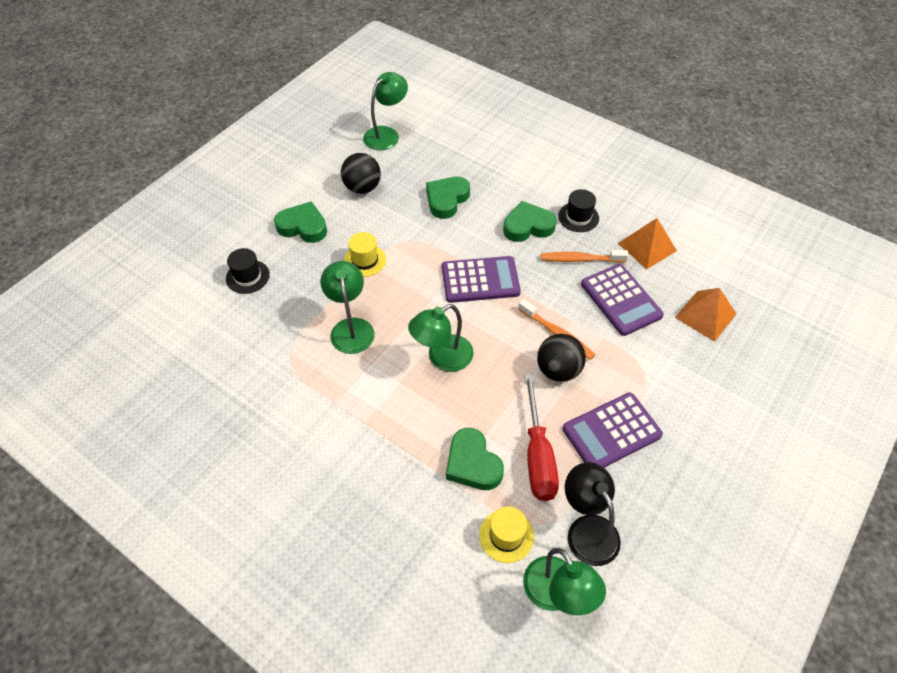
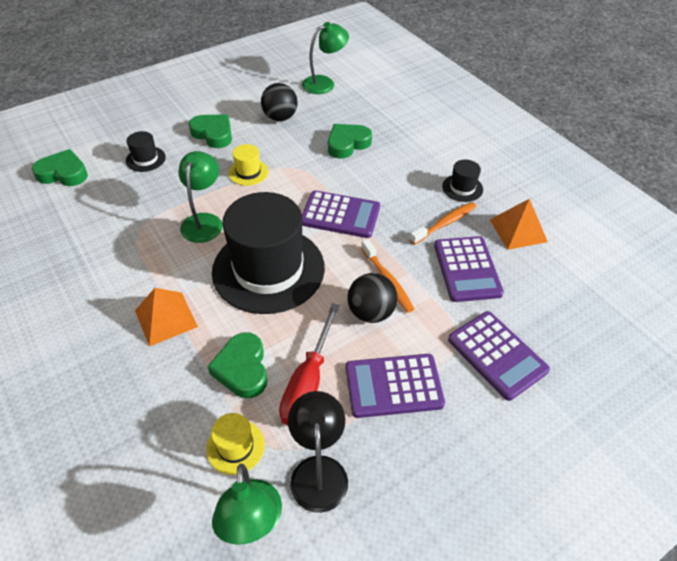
camera: 20 degrees right, 5 degrees down
(442, 358) = (268, 269): green lamp -> black hat
(528, 226) = (409, 183): green heart -> green heart (63, 173)
(580, 259) = (445, 223): orange toothbrush -> orange toothbrush turned 120 degrees clockwise
(682, 373) = (497, 355): none -> purple calculator
(705, 315) = (549, 308): orange pyramid -> orange pyramid (166, 318)

